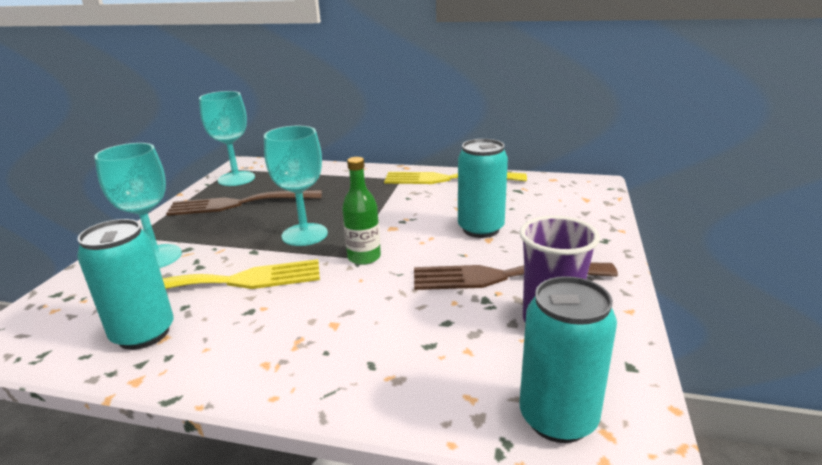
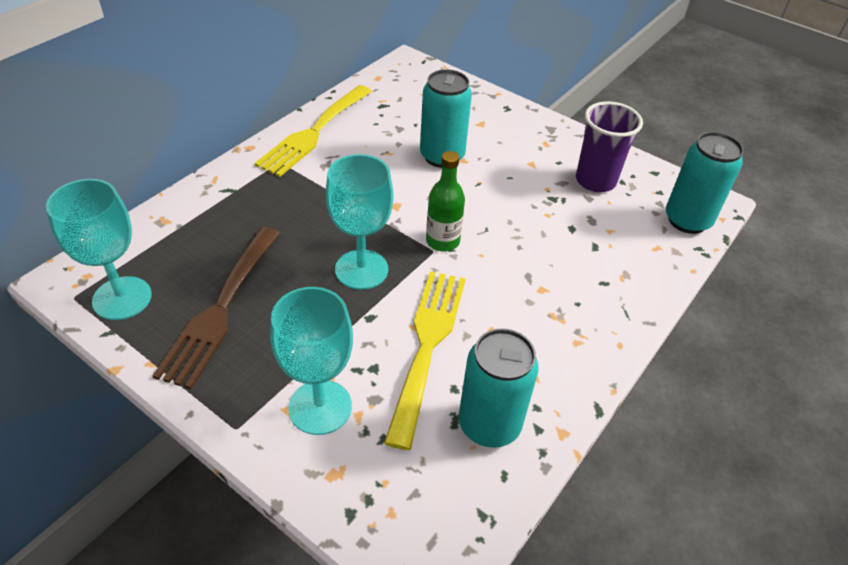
camera: 70 degrees left, 20 degrees up
(502, 276) = (527, 177): brown fork -> none

